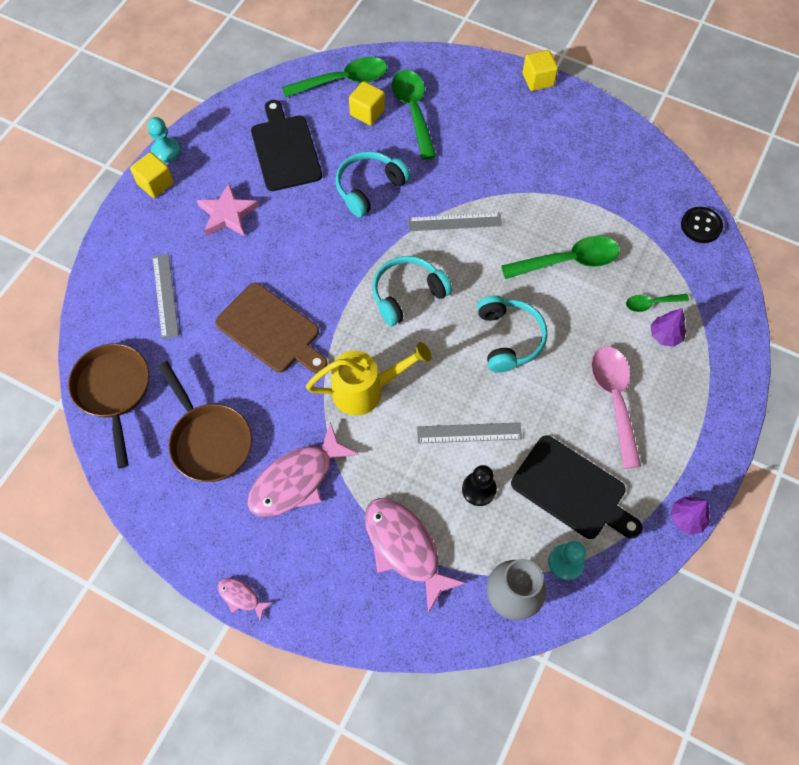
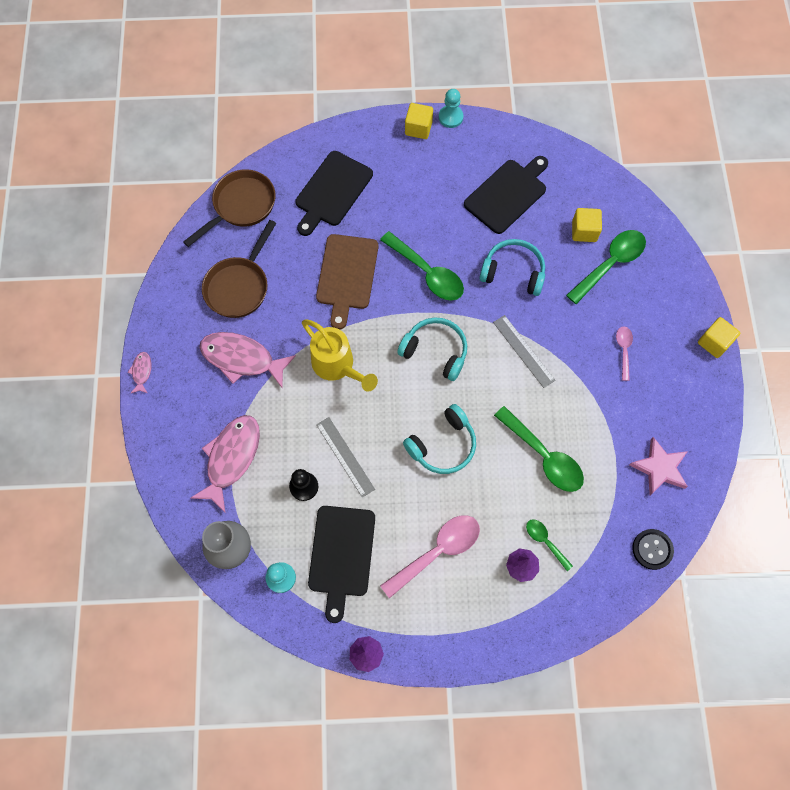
camera: 60 degrees right, 5 degrees up
(165, 295) = (332, 191): grey ruler -> black cutting board
(227, 214) = (424, 190): pink star -> pink star (659, 468)
(343, 81) = (602, 197): green spoon -> green spoon (427, 273)
(503, 146) = (623, 350): none -> pink spoon

